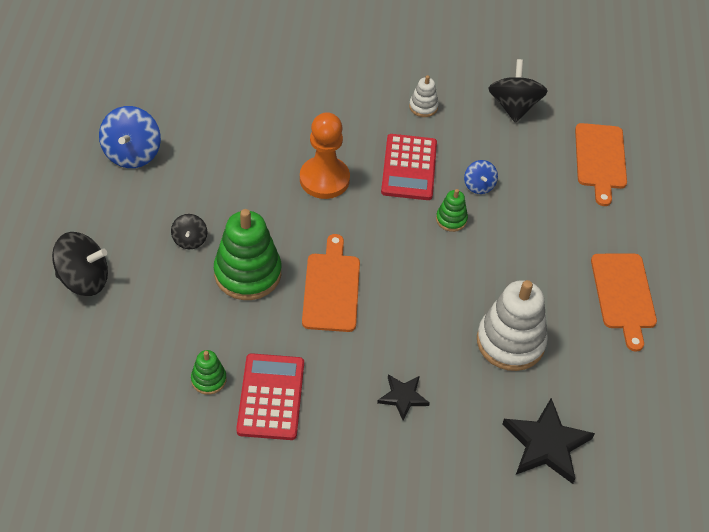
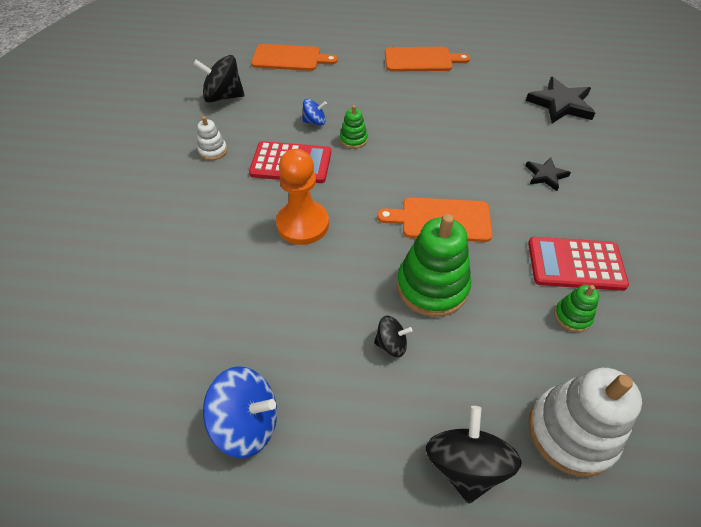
camera: 85 degrees left, 0 degrees up
(510, 342) = (475, 115): white stacking toy -> white stacking toy (571, 432)

